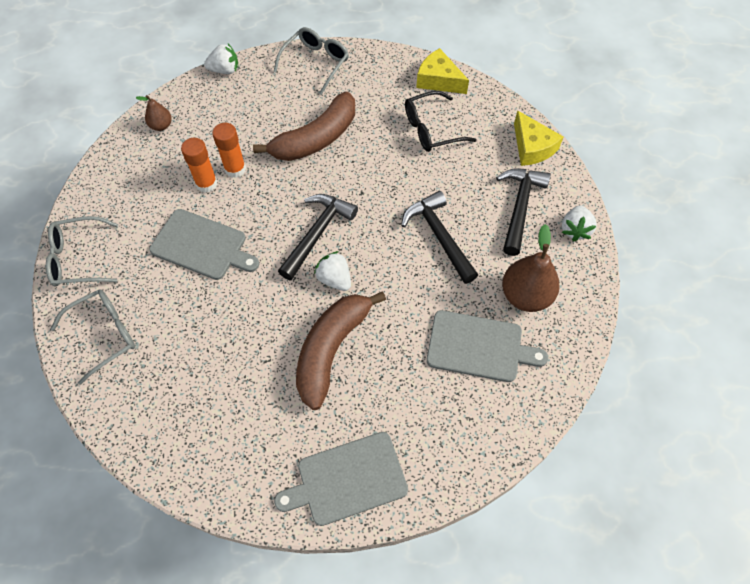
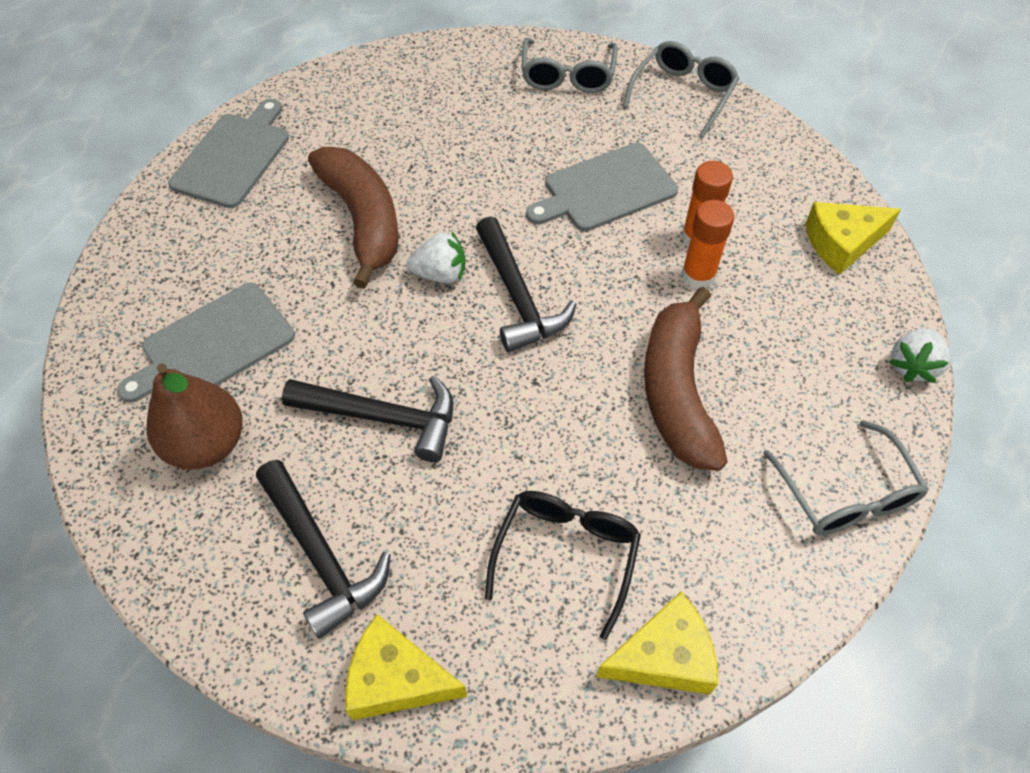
camera: 130 degrees right, 5 degrees down
(161, 126) = (842, 243): brown pear -> yellow cheese
(575, 230) = (212, 596): white strawberry -> none

